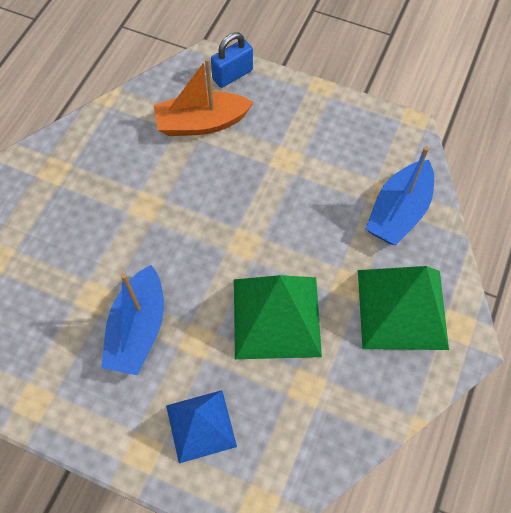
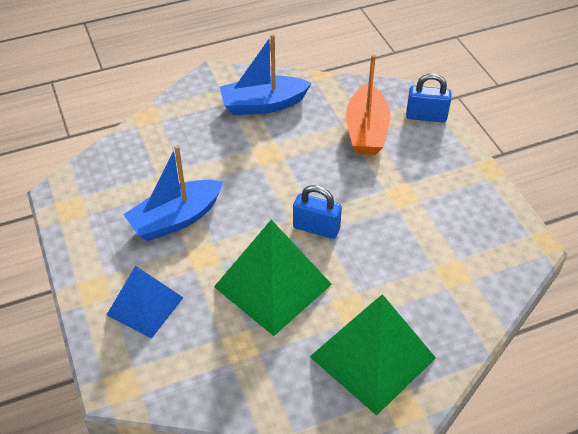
camera: 45 degrees right, 15 degrees down
(201, 123) = (366, 131): orange boat -> orange boat turned 120 degrees counterclockwise
(255, 240) = (316, 228): none -> blue padlock
(398, 212) = (450, 293): blue boat -> blue boat (263, 104)

